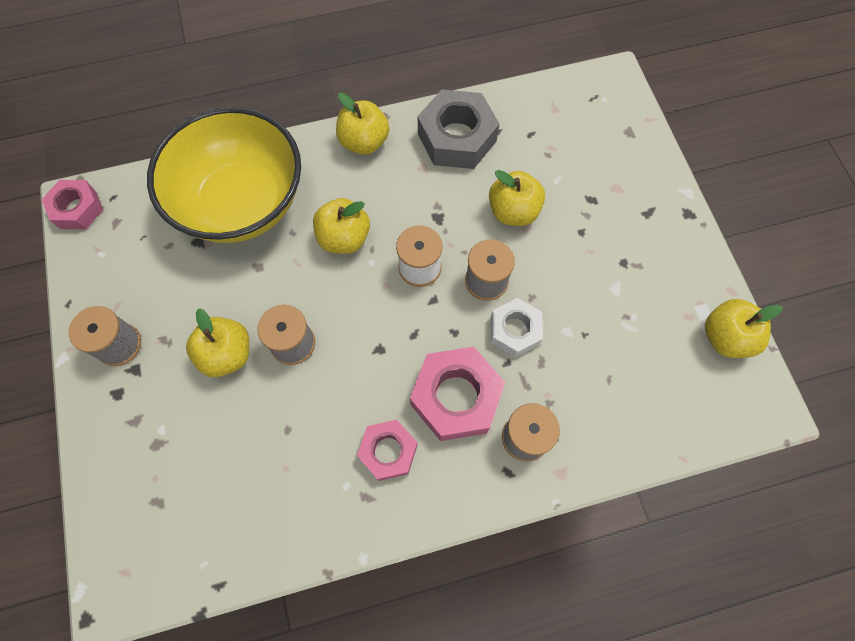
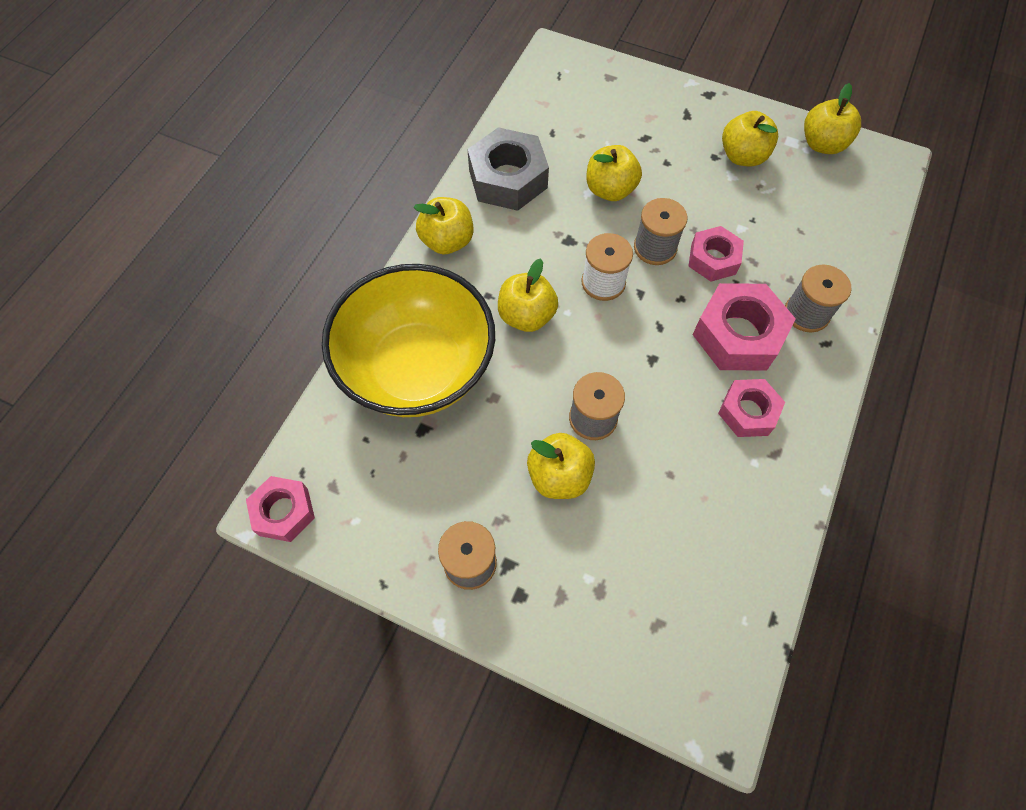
camera: 50 degrees left, 5 degrees down
(514, 330) = (713, 259): white nut -> pink nut
(645, 283) = (742, 156): none -> yellow apple

